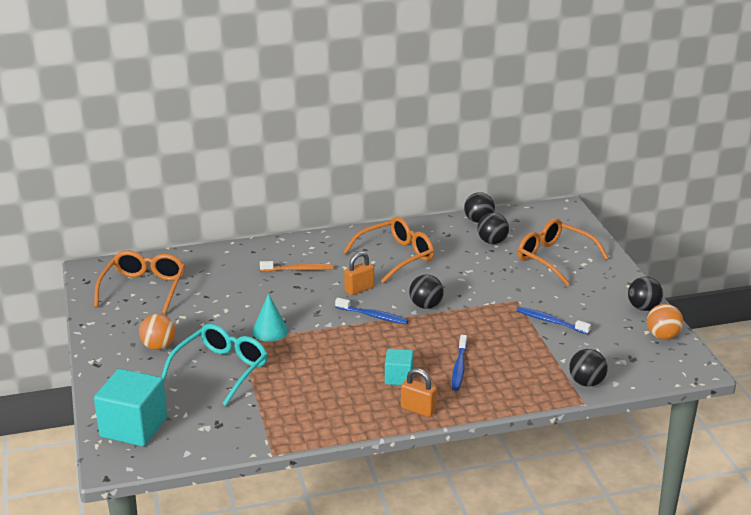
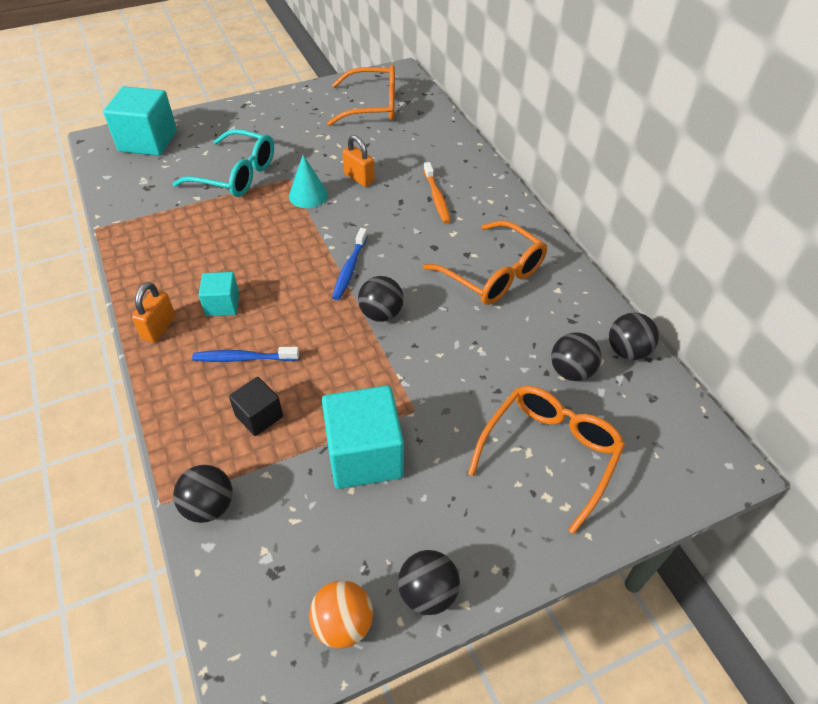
camera: 80 degrees right, 20 degrees up
(159, 346) = (274, 132): orange ball -> none
(359, 289) = (406, 250): orange padlock -> orange padlock (359, 178)
(514, 361) = (259, 416): none -> black cube
(550, 321) = (364, 455): blue toothbrush -> turquoise cube

